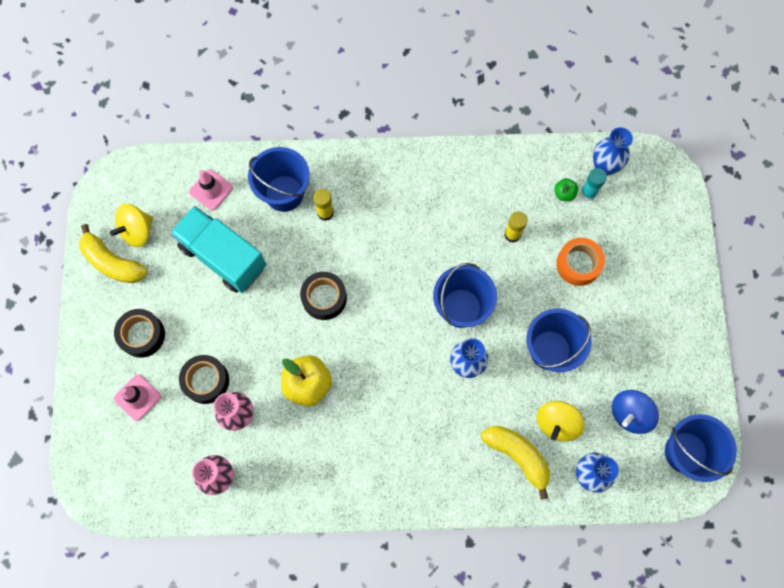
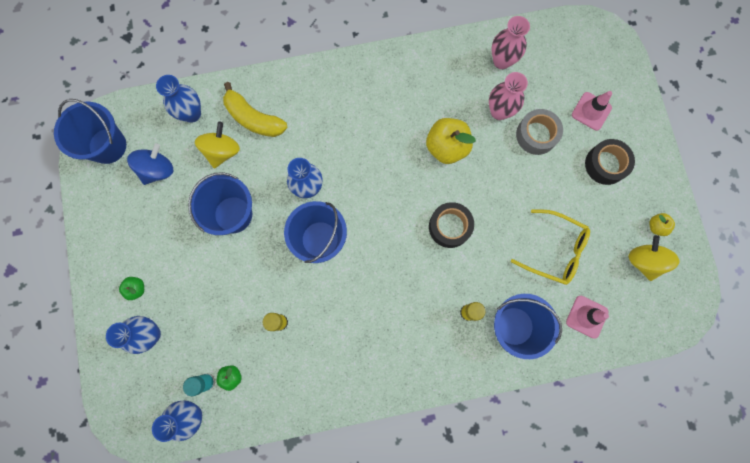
camera: 170 degrees right, 5 degrees up
(112, 262) = (656, 226): yellow banana -> yellow apple
(137, 231) = (644, 261): yellow spinning top -> yellow spinning top turned 45 degrees counterclockwise
(206, 381) = (536, 135): black tape -> grey tape
(223, 257) = (554, 250): turquoise truck -> yellow glasses
(578, 264) = (212, 302): orange tape -> none
(641, 245) = (151, 334): none -> blue vase
(655, 290) = (136, 289): none -> green apple

